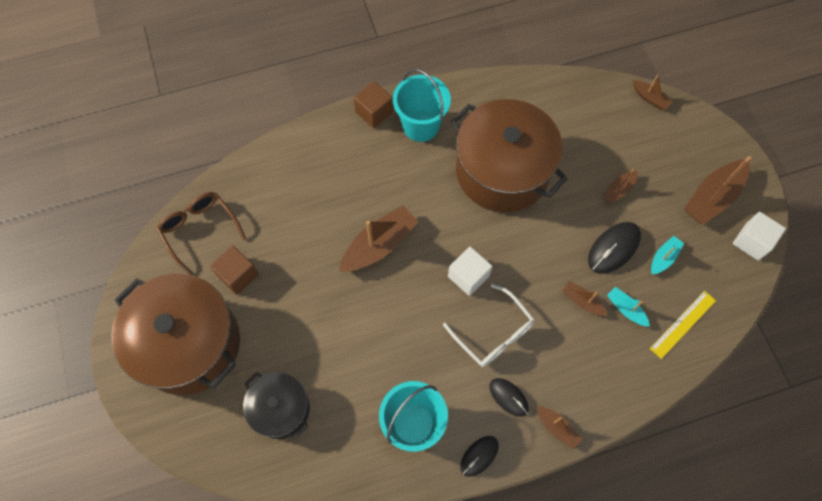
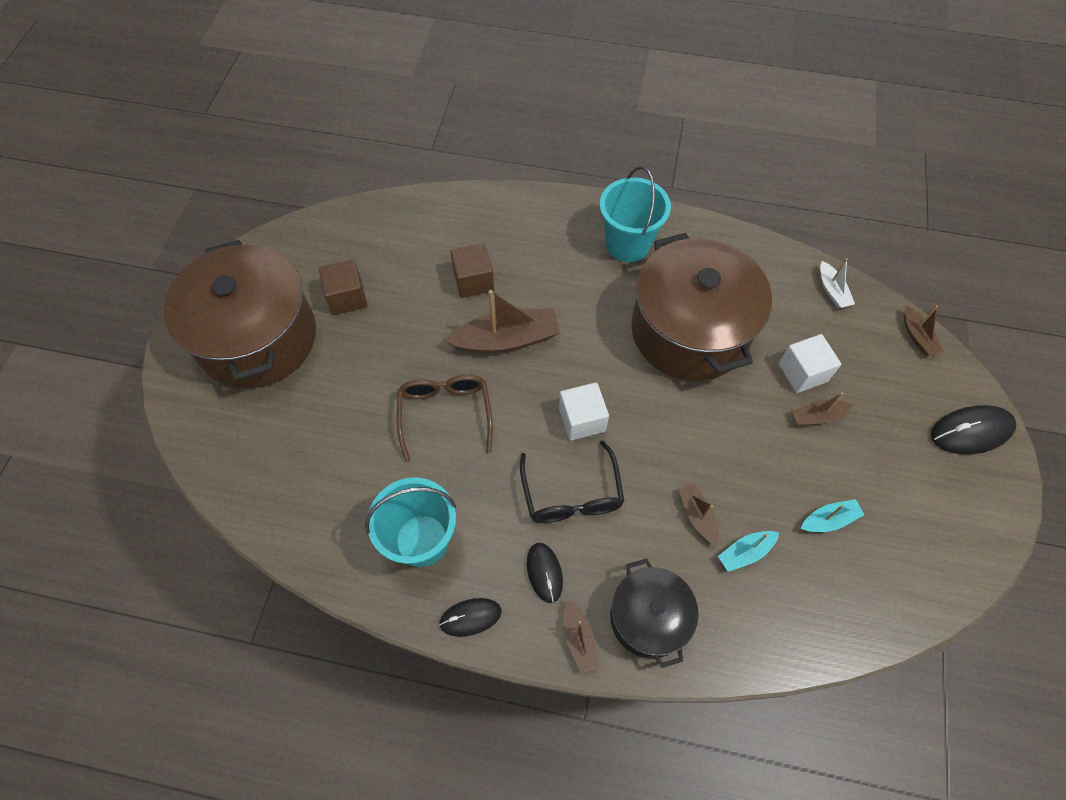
camera: 30 degrees right, 5 degrees down
(200, 230) = (340, 238): brown glasses -> brown glasses (445, 414)
(280, 409) = (299, 448): black pot -> black pot (648, 618)
(374, 112) = (586, 209): brown cube -> brown cube (473, 281)
(493, 333) = (571, 494): white glasses -> black glasses
(579, 92) = (832, 290): none -> white boat
(613, 248) = (771, 477): black mouse -> black mouse (971, 431)
(625, 309) = (745, 552): turquoise boat -> turquoise boat turned 105 degrees counterclockwise
(683, 324) = (808, 609): yellow ruler -> none
(712, 197) = (935, 483): brown boat -> none
(752, 241) = (959, 561): white cube -> white cube (802, 372)

